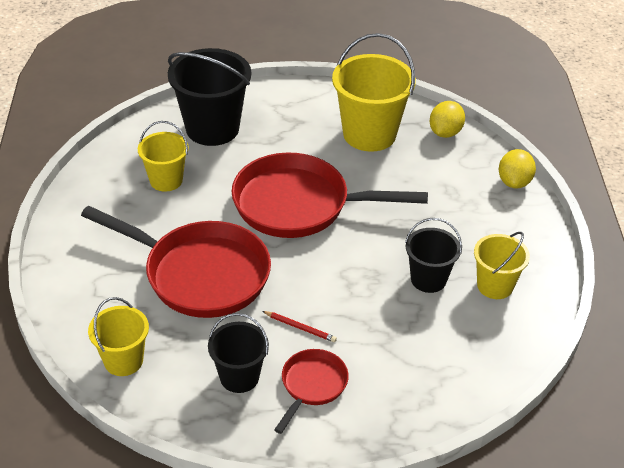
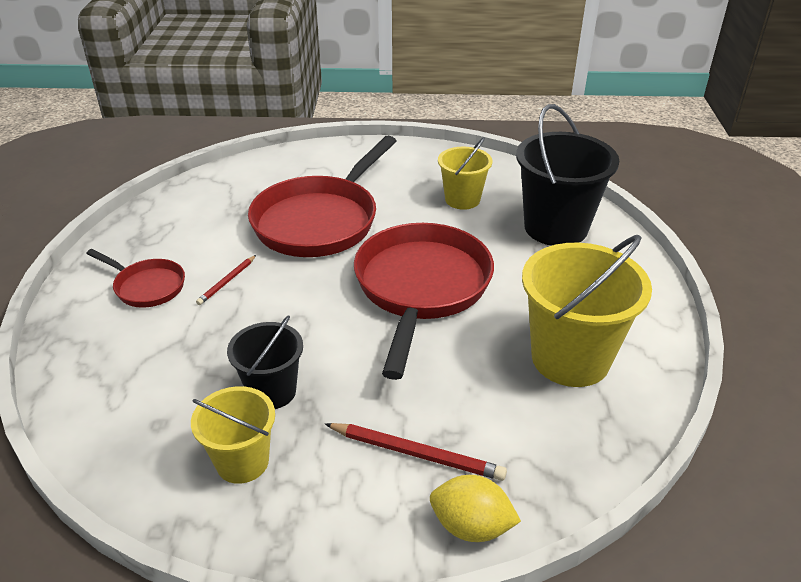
camera: 95 degrees right, 5 degrees down
(123, 360) = (224, 183): yellow bucket -> none
(239, 377) = (178, 242): black bucket -> none
(445, 132) = (591, 447): yellow lemon -> none
(468, 204) = (416, 454): none -> red pencil

